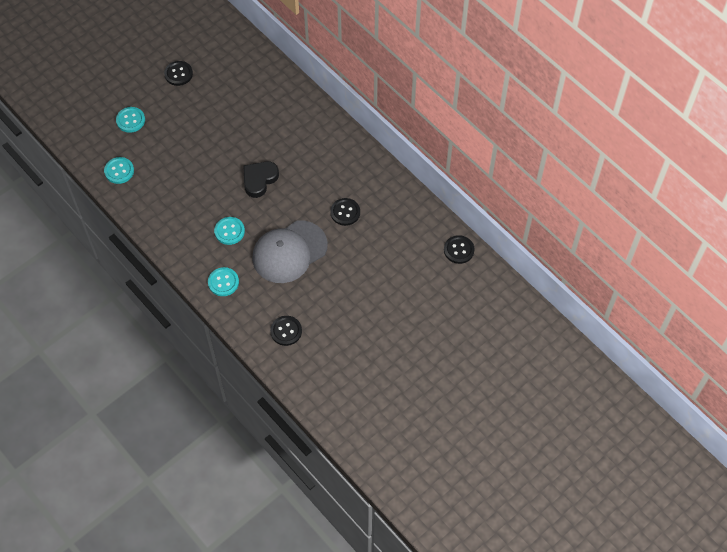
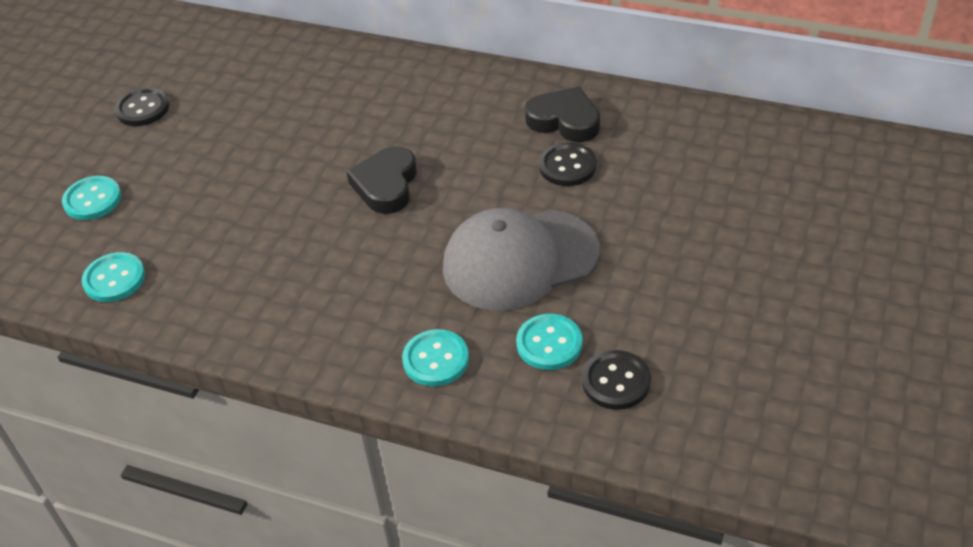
camera: 25 degrees left, 15 degrees down
(229, 231) = (388, 278): turquoise button -> turquoise button (549, 343)
(289, 252) = (520, 260): grey cap -> grey cap turned 45 degrees clockwise
(363, 185) = (564, 120): none -> black heart
(459, 250) = (792, 136): black button -> none

